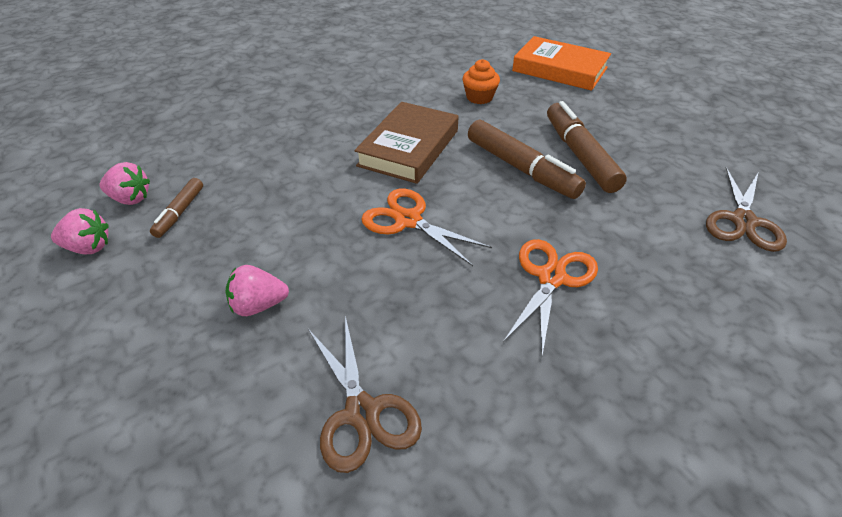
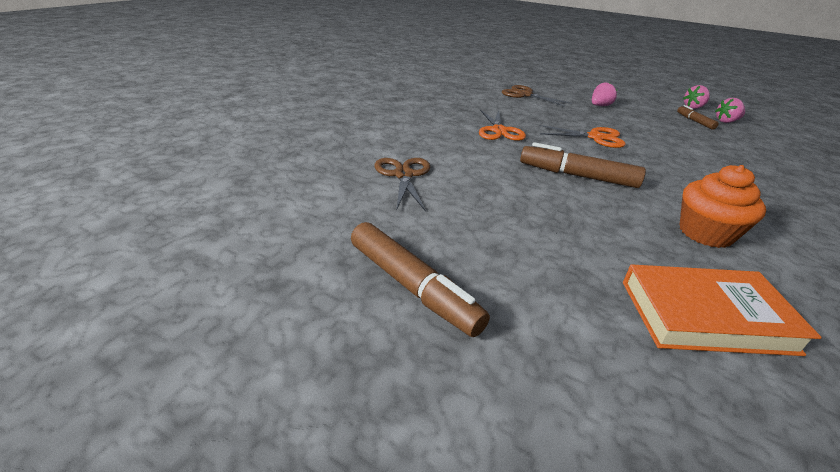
camera: 150 degrees right, 10 degrees down
(409, 148) = (666, 172): brown book -> none
(479, 97) = (705, 233): orange cupcake -> orange cupcake, size x1.55
(580, 155) = (550, 196): brown marker -> brown marker (412, 287)

